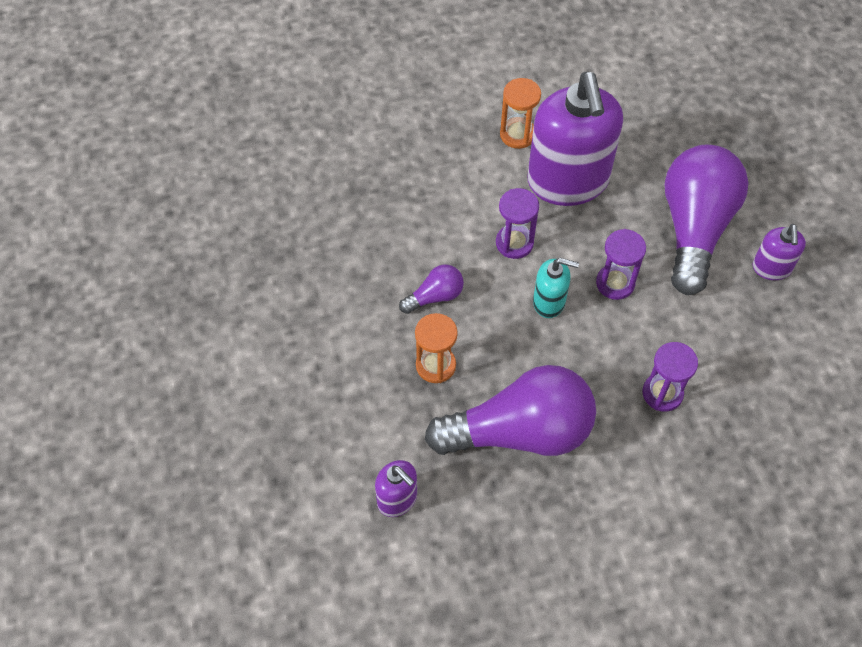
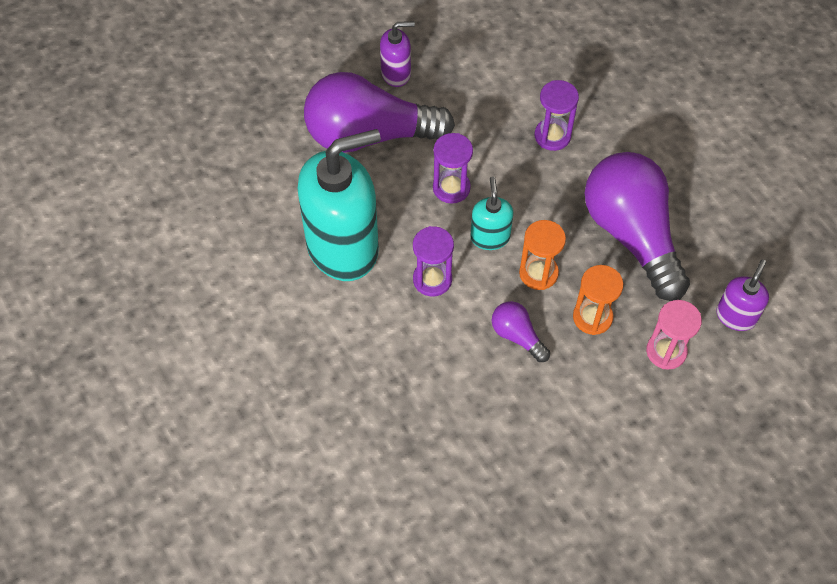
camera: 105 degrees left, 0 degrees up
(379, 419) = (666, 351): none -> pink hourglass
(517, 134) = (293, 304): orange hourglass -> orange hourglass (538, 273)
(568, 181) = (343, 247): purple soap dispenser -> turquoise soap dispenser

